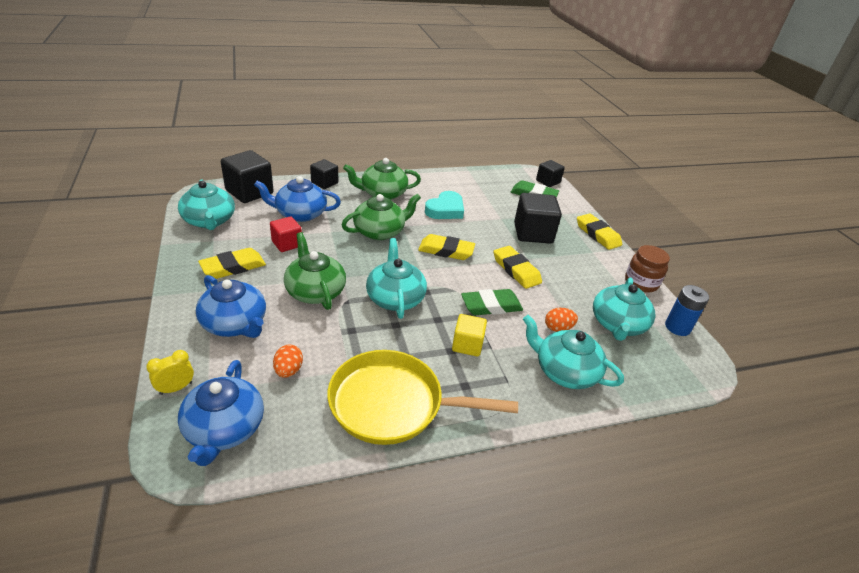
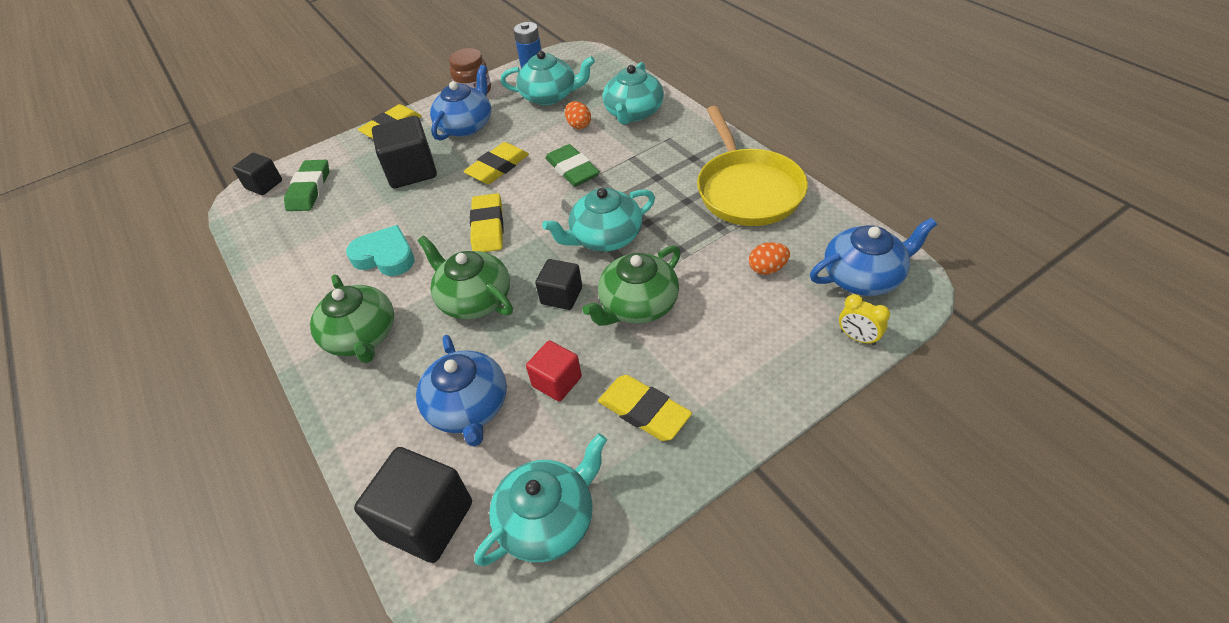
camera: 100 degrees left, 10 degrees up
(235, 324) = (740, 345): blue teapot -> blue teapot (466, 126)
(324, 183) = (351, 425): black cube -> black cube (561, 296)
(467, 345) = (641, 170): yellow cube -> none

